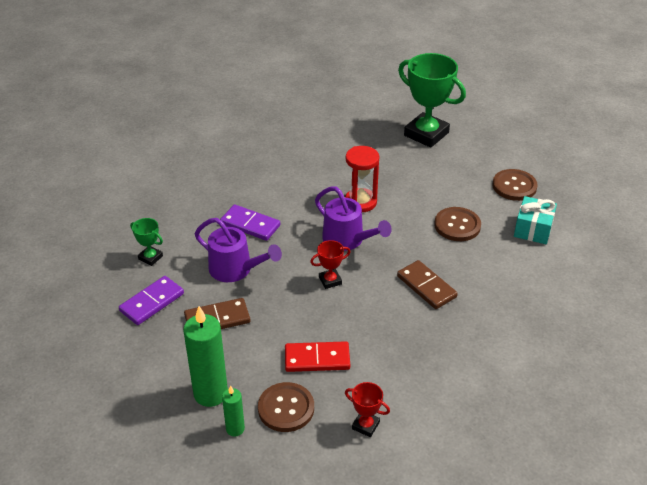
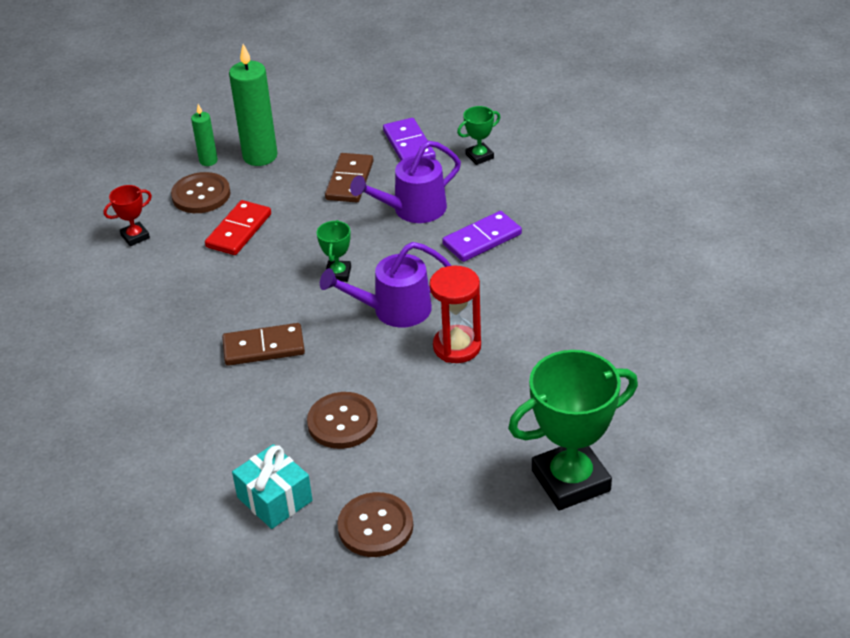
camera: 120 degrees right, 0 degrees up
(330, 280) = (338, 274): red trophy -> green trophy

